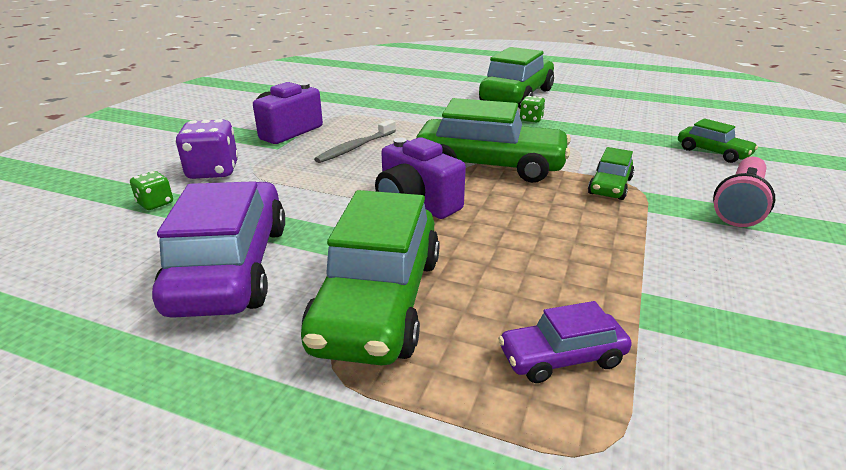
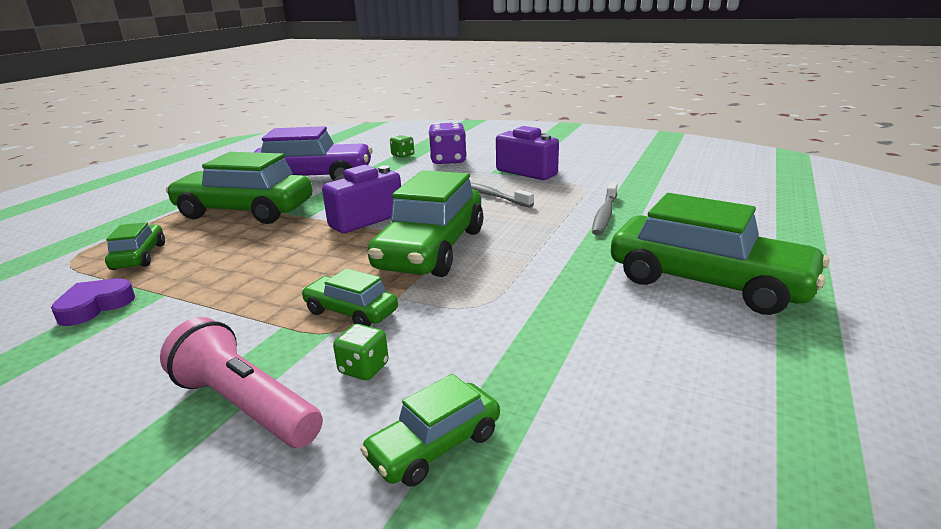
camera: 95 degrees right, 5 degrees down
(413, 111) = (604, 215): none -> grey toothbrush
(531, 119) = (589, 284): green dice -> green dice (363, 368)
(562, 357) = (139, 256): purple car -> green car
(698, 337) = (95, 306): none -> purple heart

